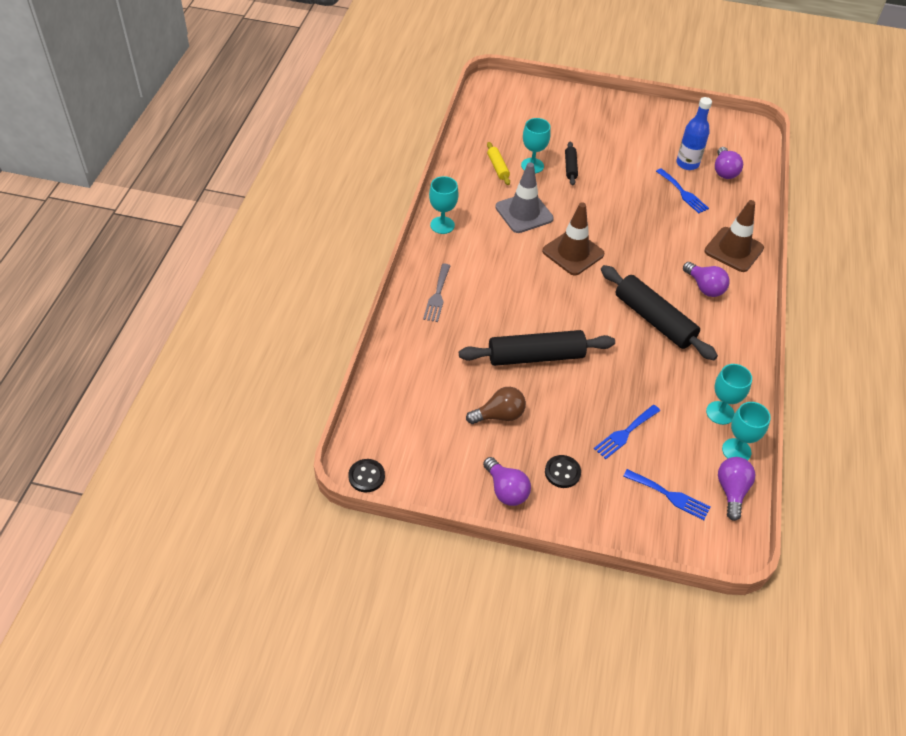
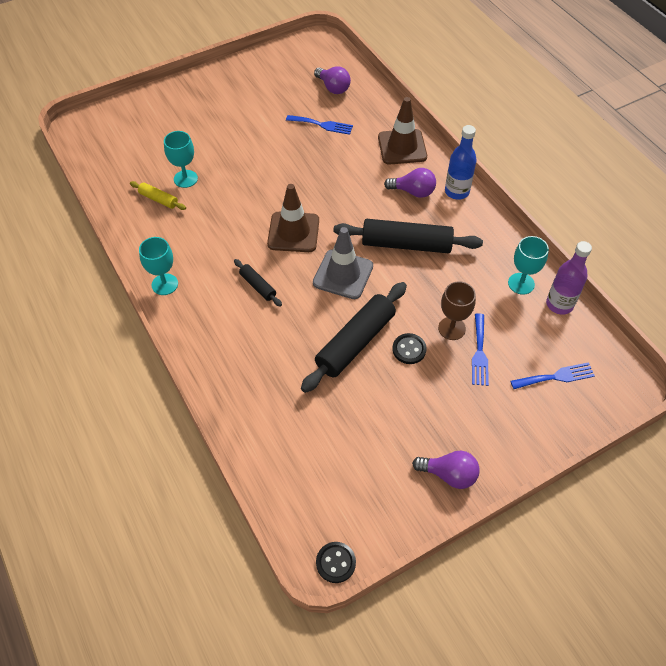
camera: 40 degrees left, 5 degrees up
(437, 295) = (225, 351): grey fork -> none
(499, 415) = (380, 416): brown light bulb -> none
(524, 213) = (221, 225): grey traffic cone -> grey traffic cone (343, 274)
(562, 472) = (471, 423): black button -> black button (409, 349)
(570, 167) = (217, 160): black rolling pin -> black rolling pin (258, 286)
(622, 401) = (451, 328): none -> brown goblet
(687, 164) = (301, 98): blue bottle -> blue bottle (457, 192)
(731, 491) = (587, 338): purple light bulb -> none
(736, 450) = (559, 304): turquoise goblet -> purple bottle

